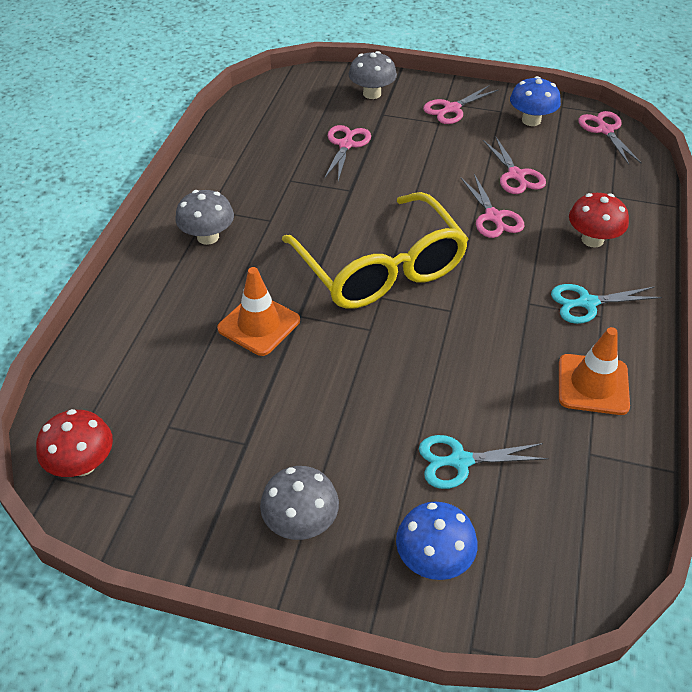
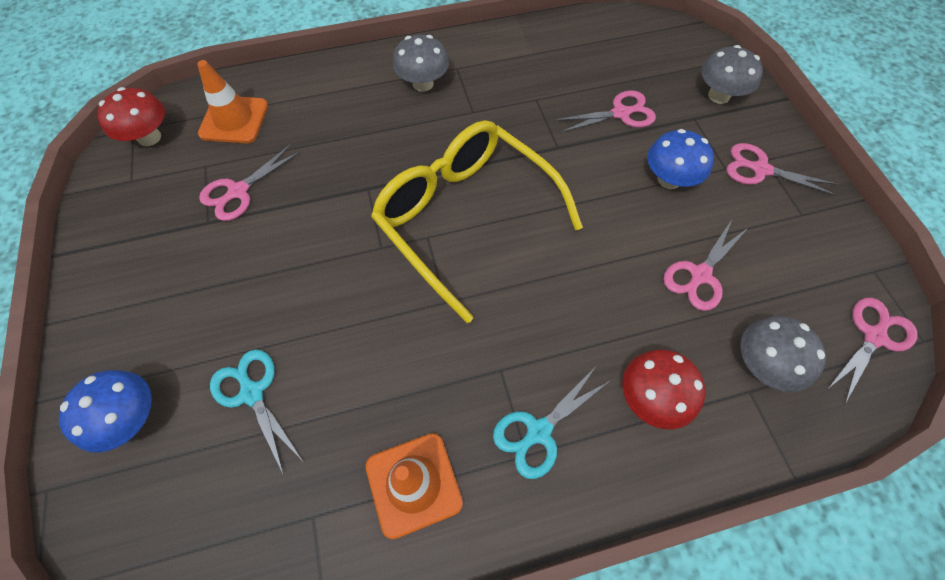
camera: 60 degrees right, 15 degrees up
(259, 324) = (341, 166): orange traffic cone -> orange traffic cone (234, 120)
(301, 522) = (140, 298): grey mushroom -> grey mushroom (761, 364)
(380, 268) = (466, 218): yellow glasses -> yellow glasses turned 105 degrees clockwise
(493, 217) = (612, 281): pink scissors -> pink scissors (238, 191)
(531, 120) = (814, 250): blue mushroom -> blue mushroom (669, 179)
(587, 303) = (538, 431): turquoise scissors -> turquoise scissors turned 90 degrees counterclockwise

